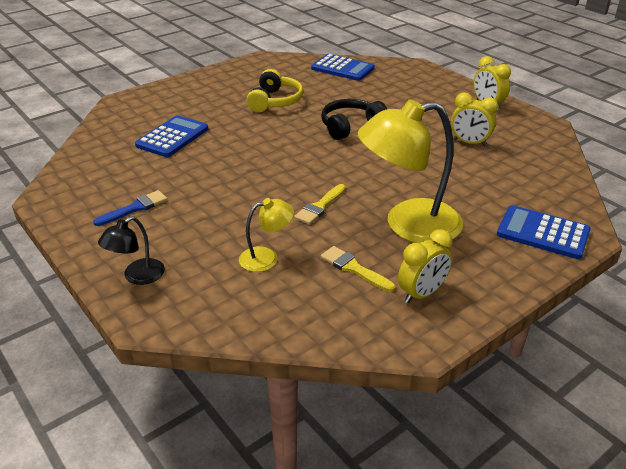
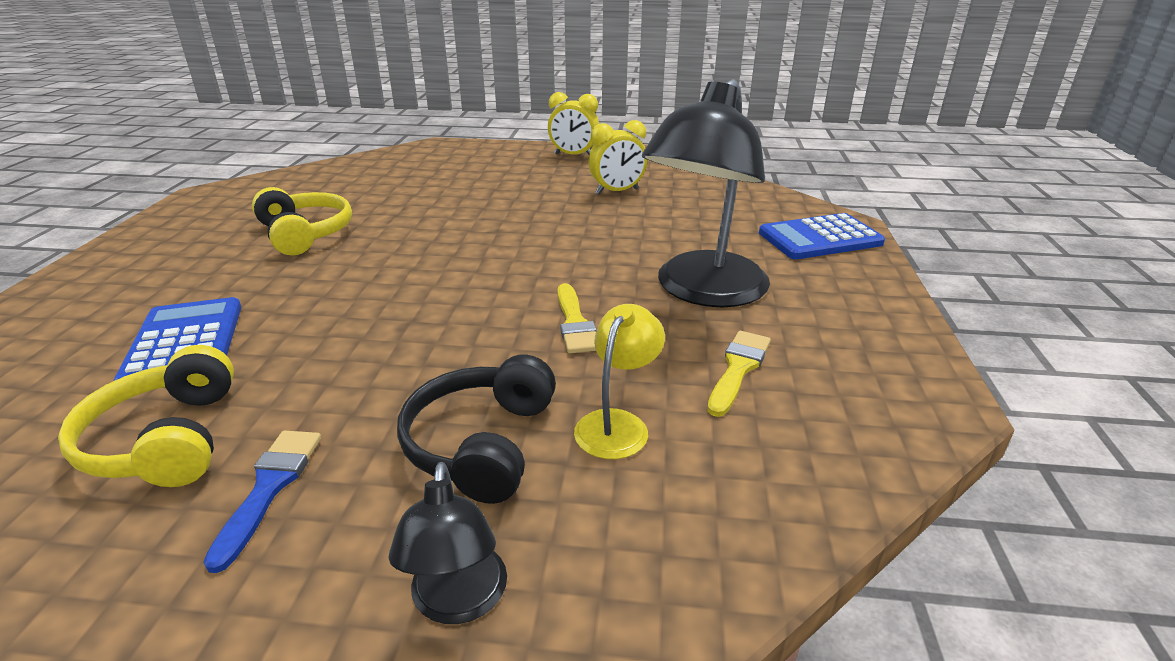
camera: 45 degrees left, 5 degrees down
(128, 174) = (166, 440): none -> yellow headphones
(342, 68) = (348, 172): blue calculator -> none
(350, 126) = (461, 224): black headphones -> black headphones (482, 444)
(354, 268) = (738, 369): yellow brush -> yellow brush turned 120 degrees clockwise
(408, 225) = (703, 291): yellow lamp -> black lamp
(422, 293) = (844, 352): yellow clock -> none

